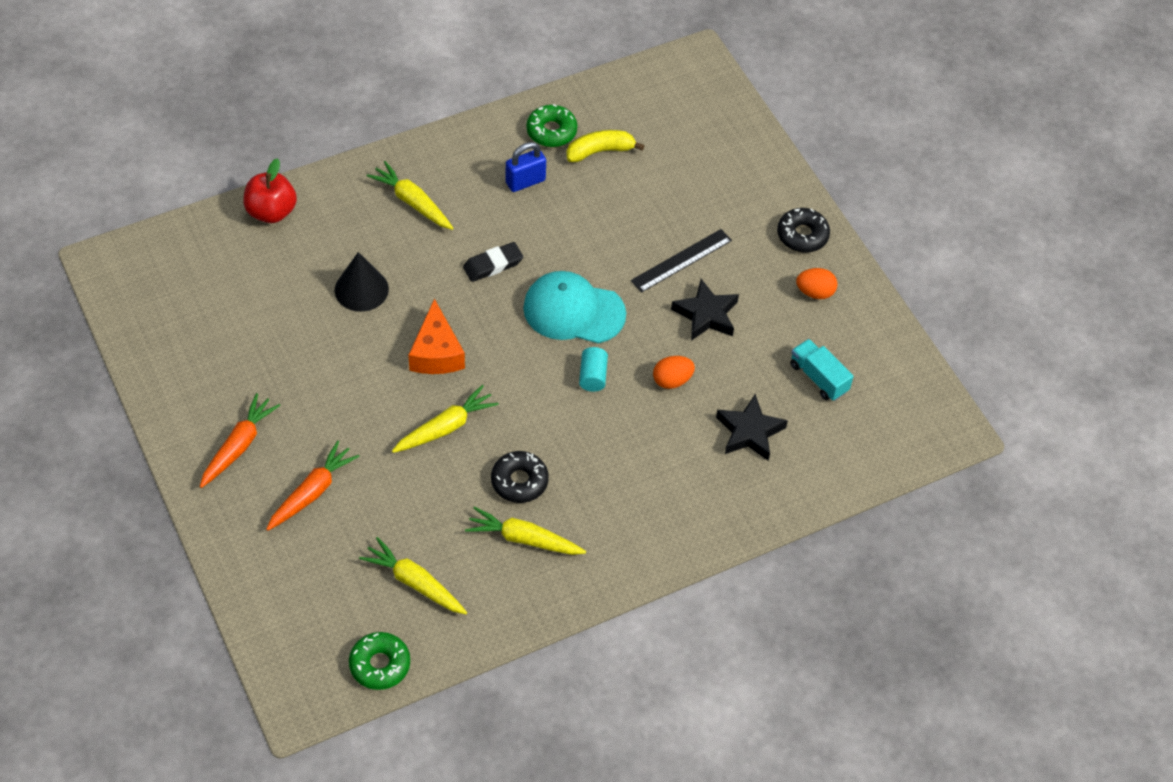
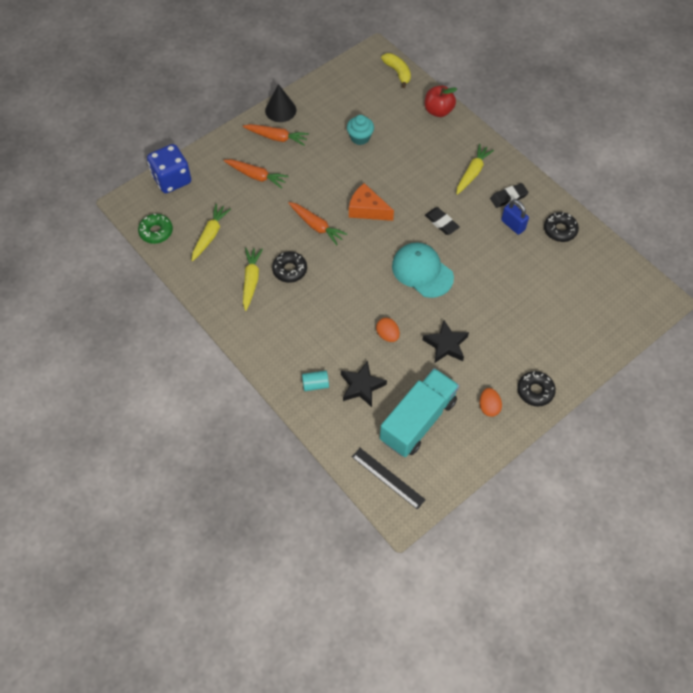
camera: 80 degrees right, 5 degrees up
(272, 622) = (172, 179): none -> blue dice
(285, 328) = (360, 137): none -> turquoise cupcake
(361, 289) = (399, 164): black cone -> black cone (280, 110)
(436, 352) = (367, 210): orange cheese -> orange cheese turned 45 degrees clockwise
(445, 427) = (316, 226): yellow carrot -> orange carrot
(473, 172) = (508, 197): none -> black eraser
(551, 131) = (560, 230): green donut -> black donut
(573, 311) = (422, 271): turquoise cap -> turquoise cap turned 45 degrees counterclockwise
(593, 376) = (376, 291): turquoise cylinder -> turquoise cylinder (315, 384)
(600, 151) = (555, 259): yellow banana -> yellow banana (397, 72)
(681, 260) = (484, 322): black ruler -> black ruler (388, 478)
(818, 378) = (418, 420): turquoise truck -> turquoise truck, size x1.97

